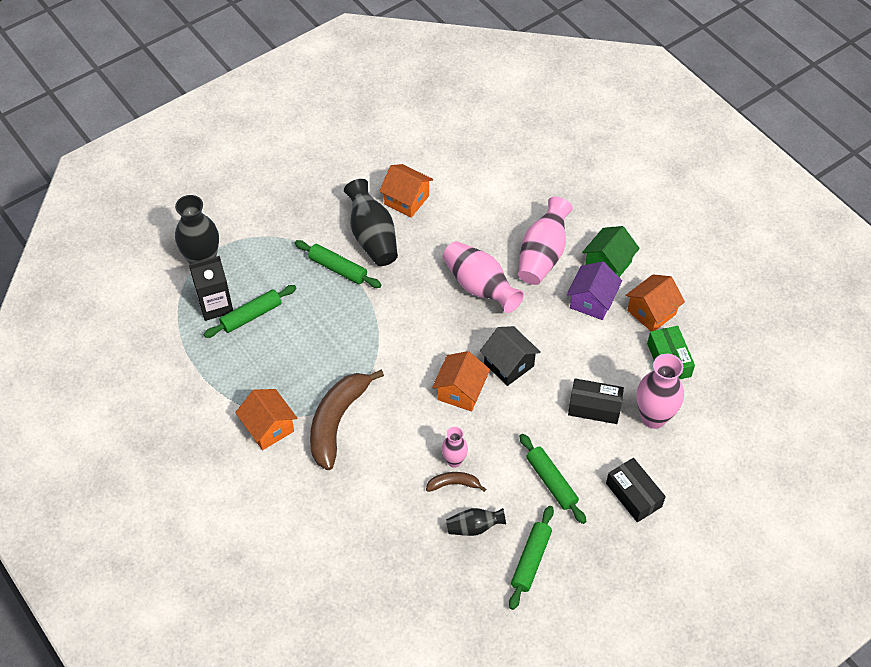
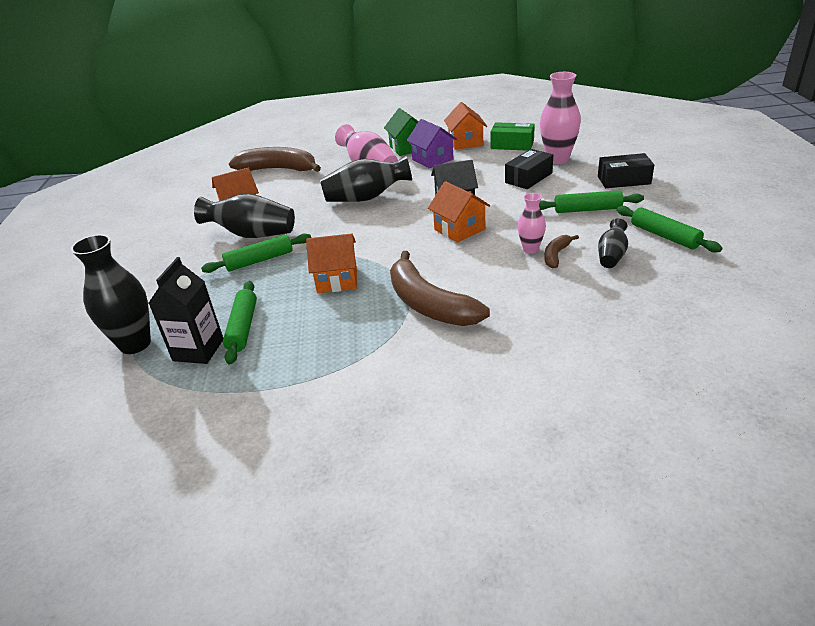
camera: 55 degrees left, 20 degrees down
(269, 428) = (393, 353): orange house -> orange house (337, 280)
(480, 287) = (366, 198): pink vase -> black vase
(498, 178) = (279, 169): none -> brown banana

